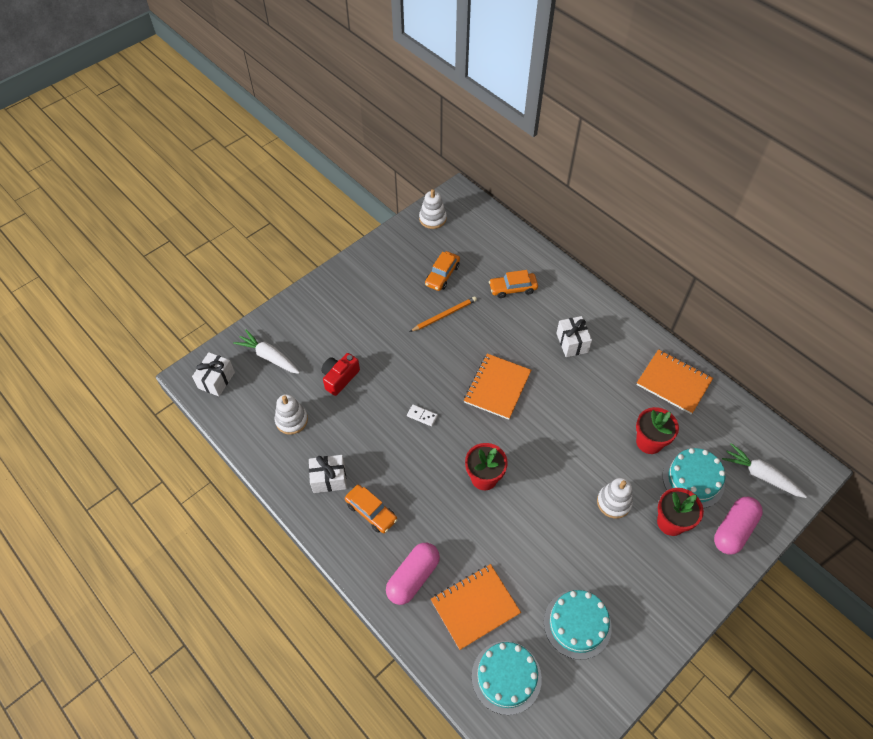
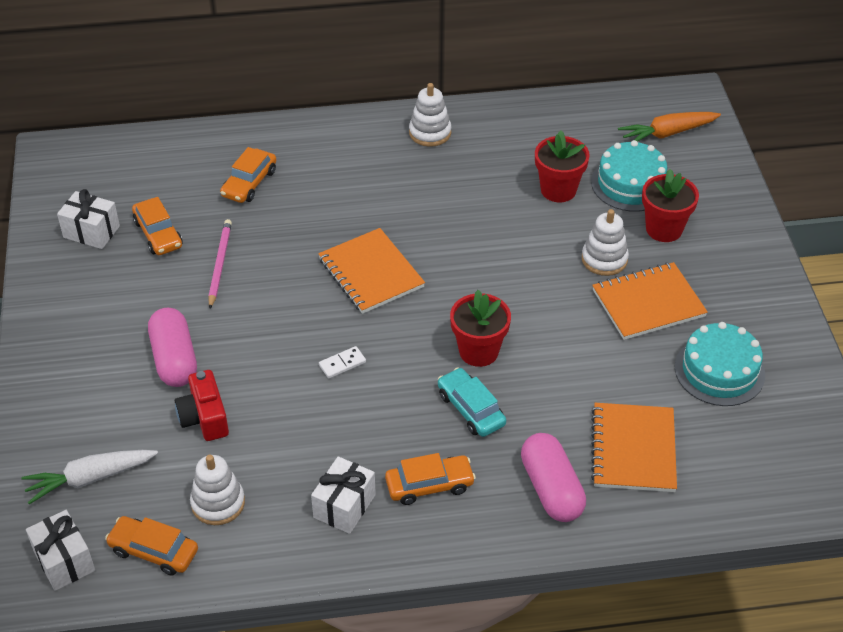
camera: 55 degrees left, 10 degrees down
(245, 412) = (154, 551): none -> orange car
(432, 219) = (61, 196): white stacking toy -> white stacking toy (430, 133)
(439, 500) = (471, 409): none -> turquoise car
(444, 315) = (220, 264): orange pencil -> pink pencil
(506, 677) = (736, 467): turquoise cake -> none
(572, 343) = (376, 177): white gift -> white gift (91, 232)
(673, 383) = (506, 129): orange notebook -> orange notebook (648, 303)
(733, 530) = (710, 189): pink capsule -> pink capsule (174, 359)
(760, 475) = (667, 133): white carrot -> orange carrot

